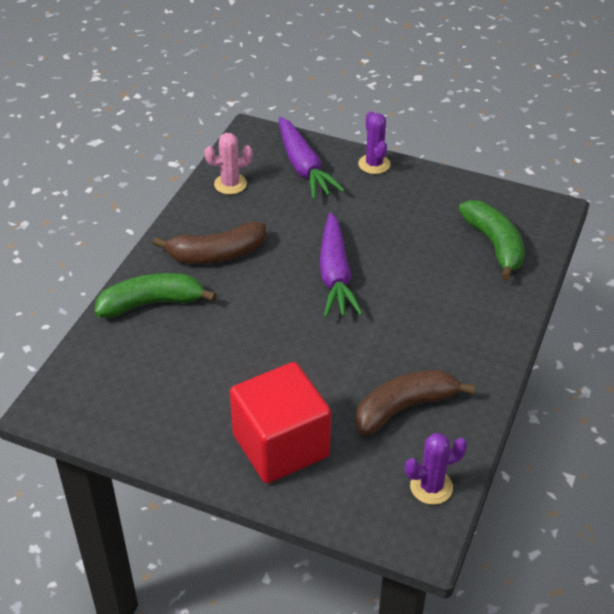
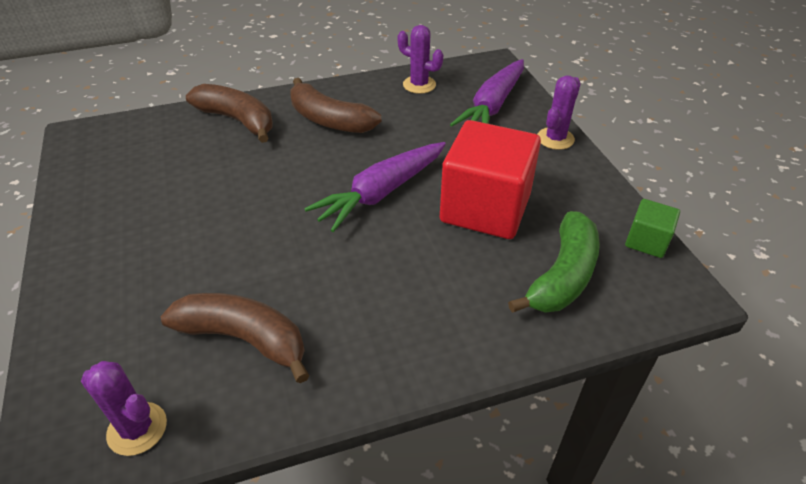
camera: 50 degrees right, 0 degrees up
(152, 303) = (238, 120): green banana -> brown banana
(230, 184) = (419, 85): pink cactus -> purple cactus
(280, 445) = (122, 278): red cube -> red cube (485, 208)
(504, 195) = (646, 241): none -> green cube

